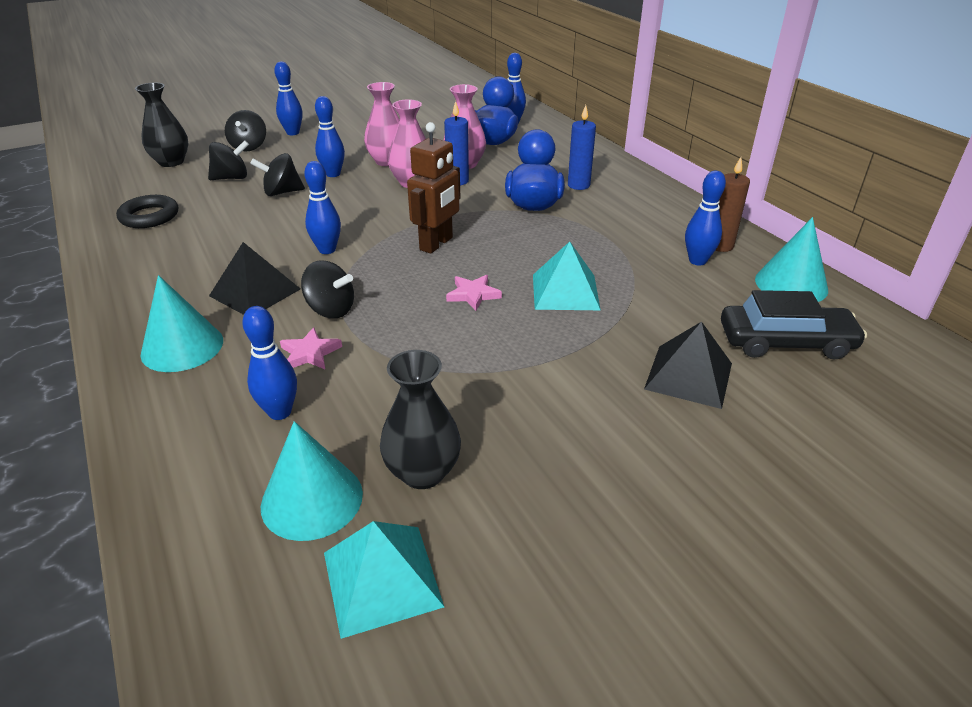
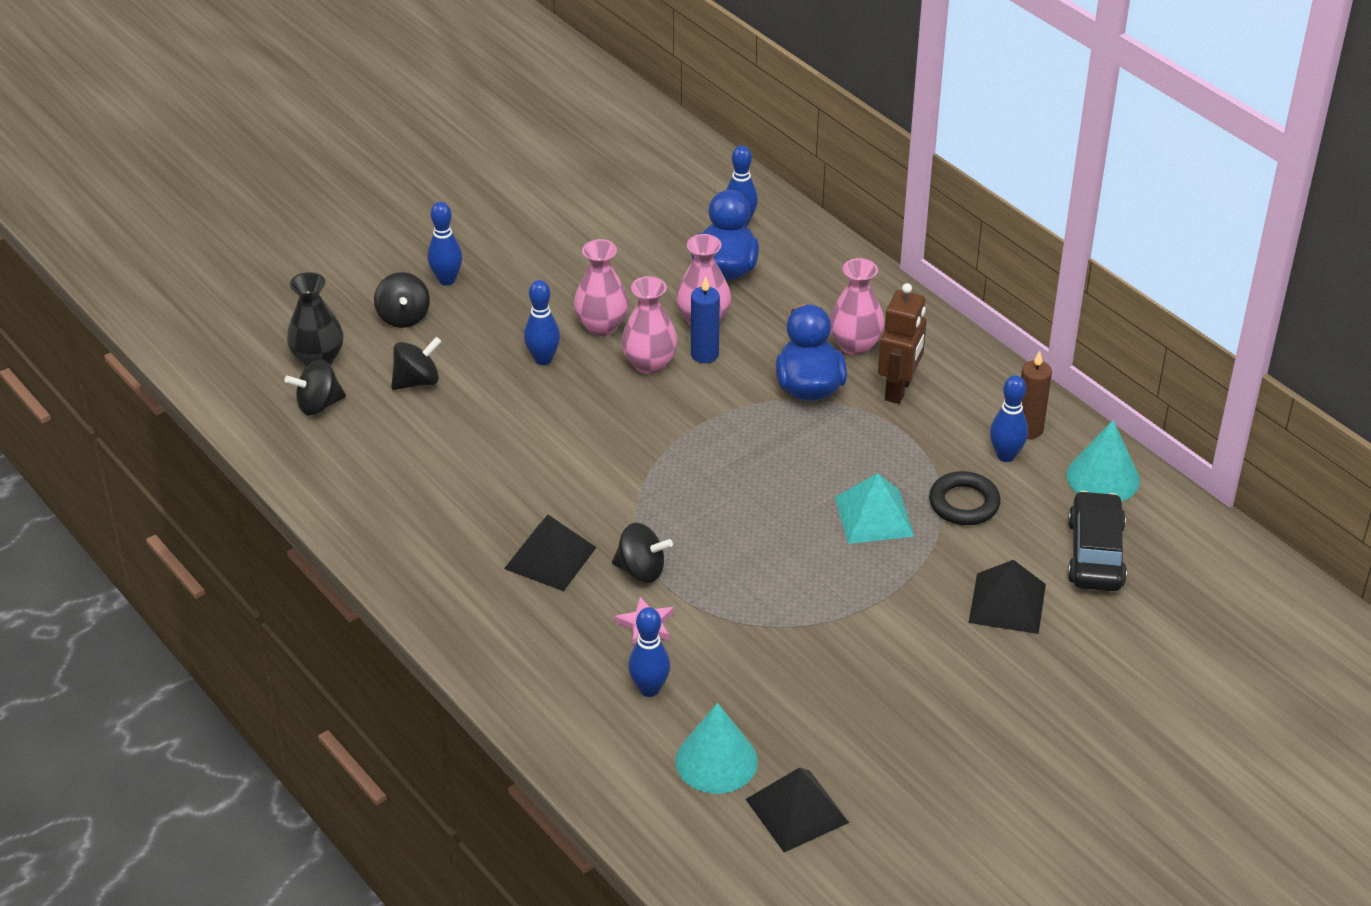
camera: 10 degrees left, 5 degrees up
(149, 216) = (359, 461): black ring -> black ring (964, 503)
(182, 347) = (516, 633): turquoise cone -> none
(281, 192) = (495, 401): black spinning top -> black spinning top (318, 405)
(327, 250) = (597, 488): blue bowling pin -> none
(381, 579) = (796, 810): turquoise pyramid -> black pyramid
(422, 472) = (797, 726): black vase -> none
(436, 244) = (717, 464): brown robot -> brown robot (899, 389)
(473, 294) = (780, 532): pink star -> none
(578, 185) = (855, 345): blue candle -> pink vase
(785, 342) = (1095, 553): black car -> black car turned 75 degrees counterclockwise

